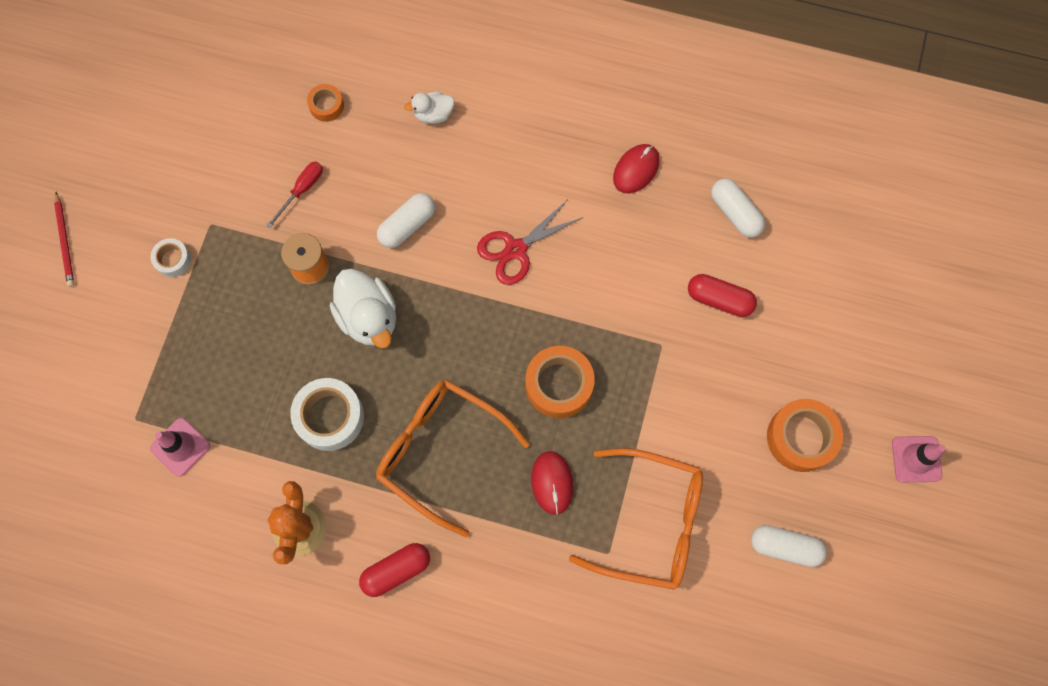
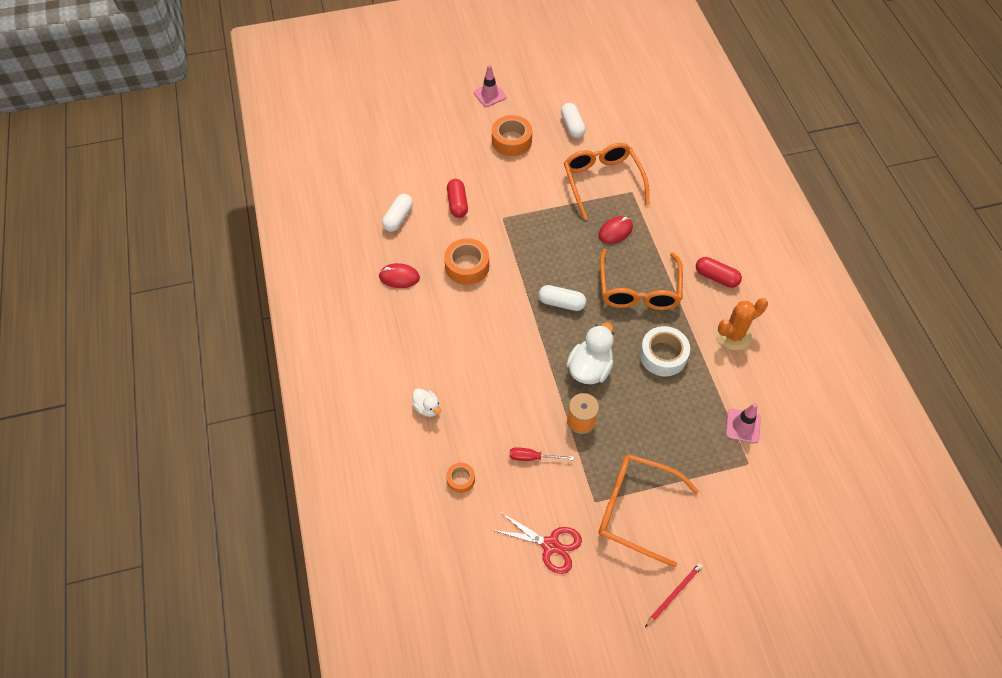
camera: 120 degrees left, 15 degrees down
(173, 260) = (635, 509): white tape -> orange glasses
(407, 225) = (516, 380): white capsule -> white capsule (561, 303)
(516, 249) = (492, 313): red scissors -> red scissors (550, 545)
(559, 385) = (559, 253): orange tape -> orange tape (467, 266)

